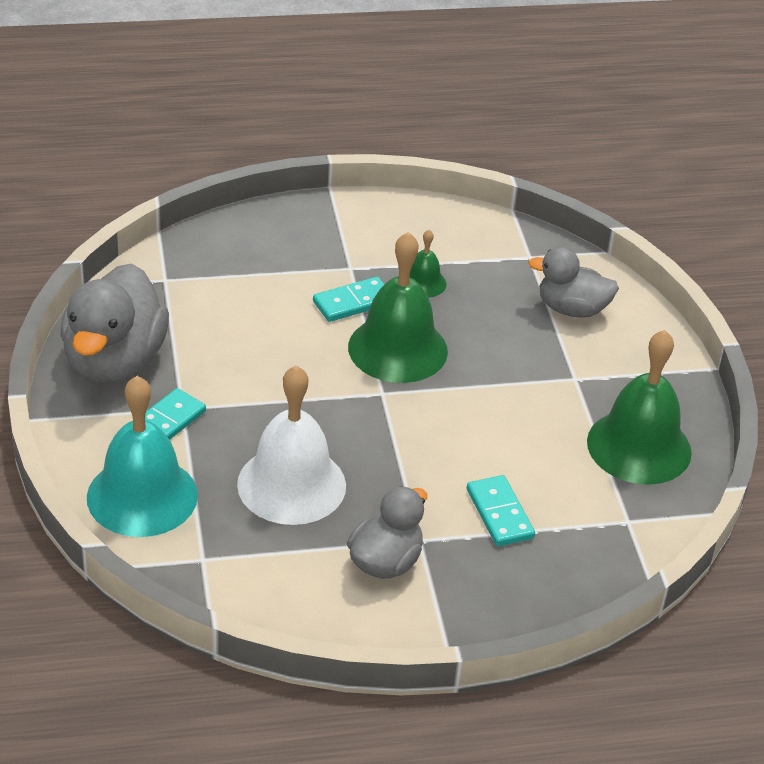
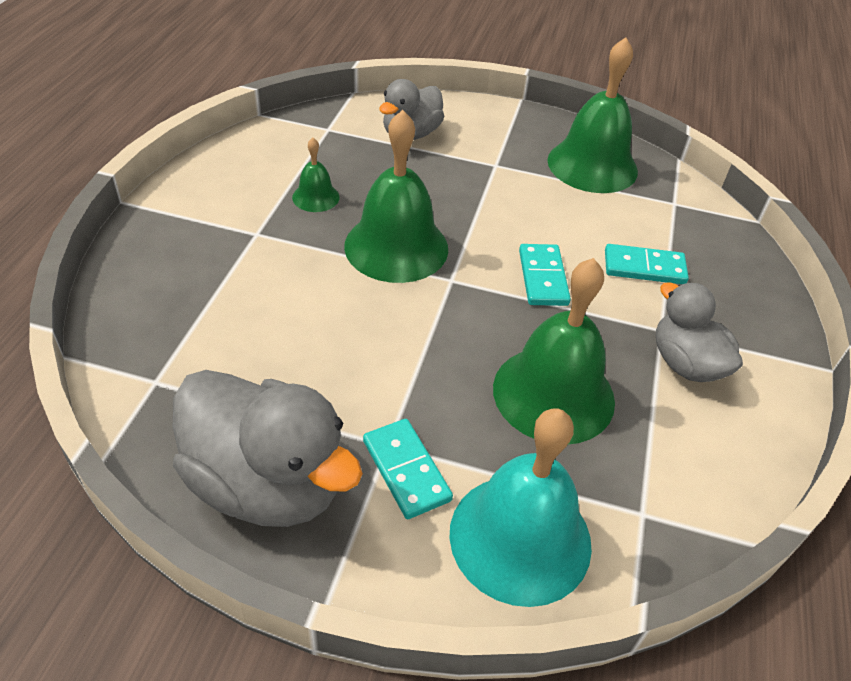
camera: 65 degrees left, 5 degrees up
(291, 484) = (553, 394): white bell -> green bell
(353, 302) = (309, 250): turquoise domino -> turquoise domino (542, 277)

